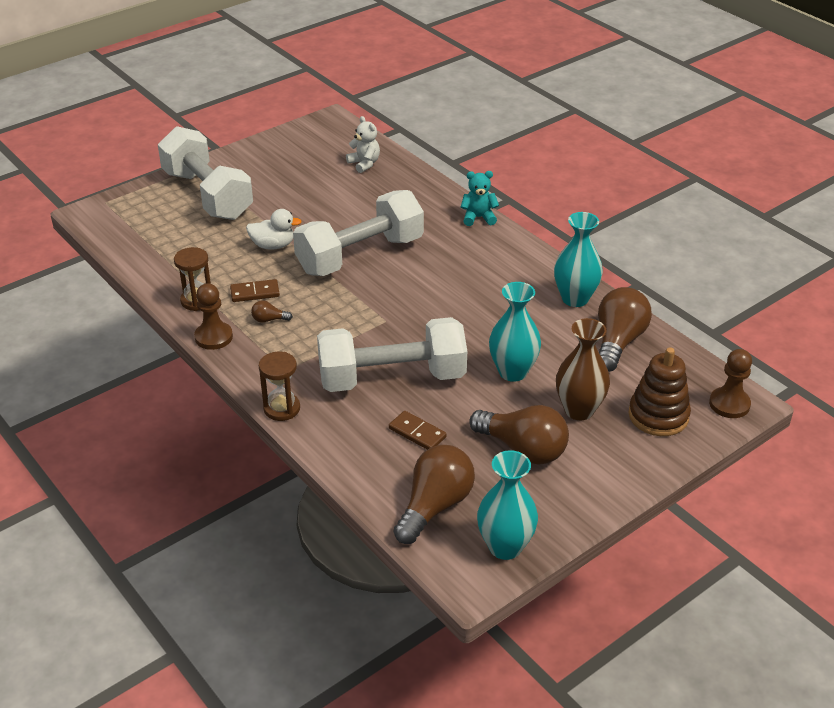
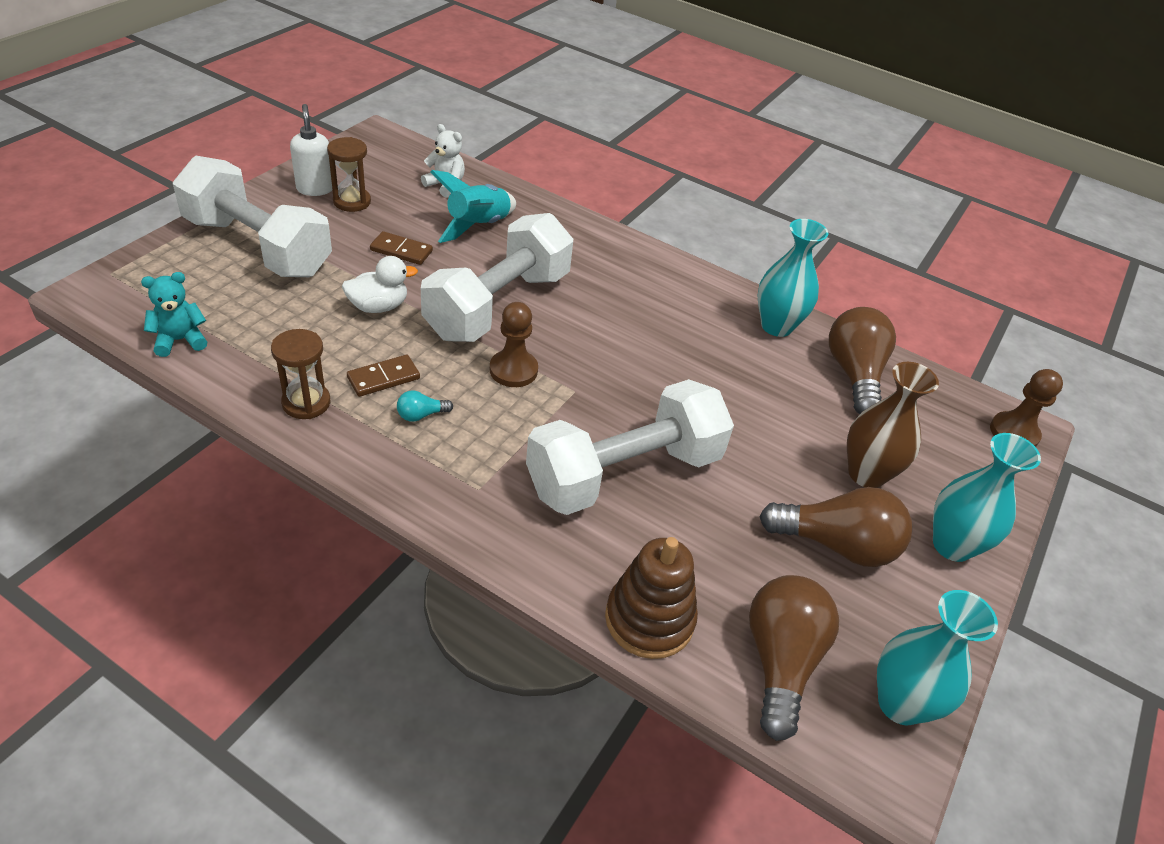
camera: 25 degrees left, 5 degrees up
(213, 337) = (354, 455): brown pawn -> brown pawn (513, 370)
(265, 157) = (315, 189): none -> white soap dispenser
(269, 320) = (421, 415): brown light bulb -> turquoise light bulb
(282, 408) = (501, 551): brown hourglass -> brown hourglass (352, 201)
(374, 197) = (478, 226): none -> turquoise rocket
(417, 433) = (698, 549): brown domino -> brown domino (401, 250)
(478, 218) = (614, 238): turquoise teddy bear -> turquoise teddy bear (180, 340)
(512, 372) = (763, 435): turquoise vase -> turquoise vase (952, 545)
(658, 416) = (953, 463): brown stacking toy -> brown stacking toy (649, 619)

